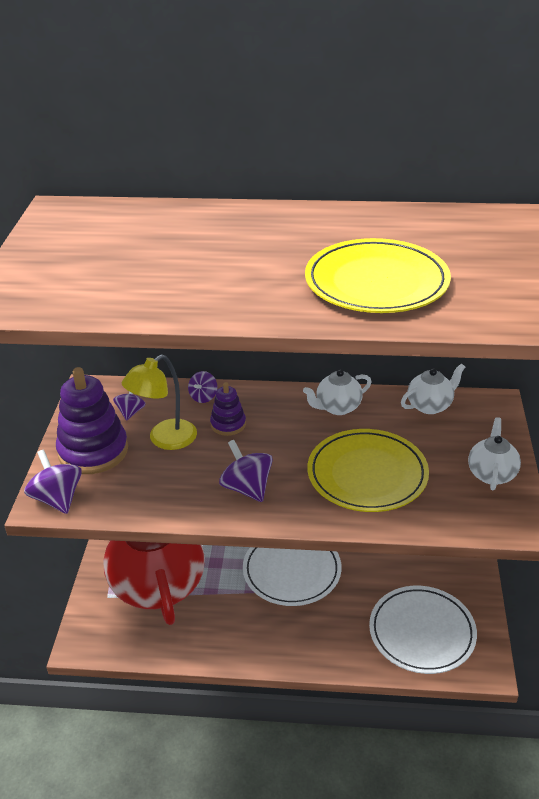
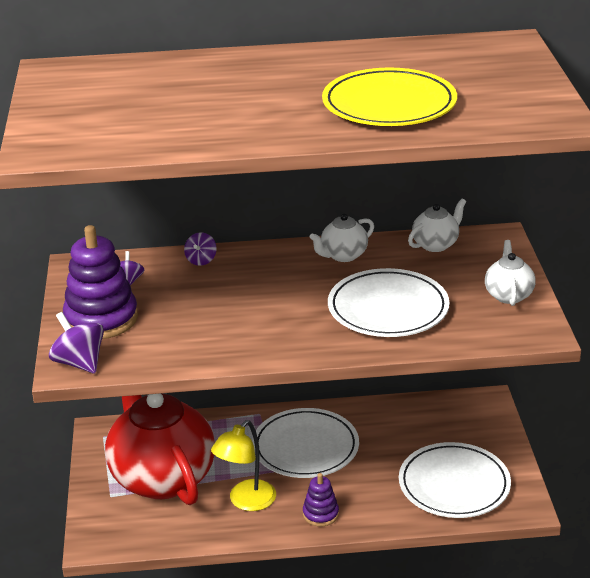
camera: 10 degrees left, 5 degrees down
(165, 440) = (173, 301): yellow lamp -> yellow lamp (246, 501)
(228, 424) = (235, 281): purple stacking toy -> purple stacking toy (320, 514)
(247, 488) = (271, 333): purple spinning top -> none
(367, 474) = (388, 308): yellow plate -> white plate

